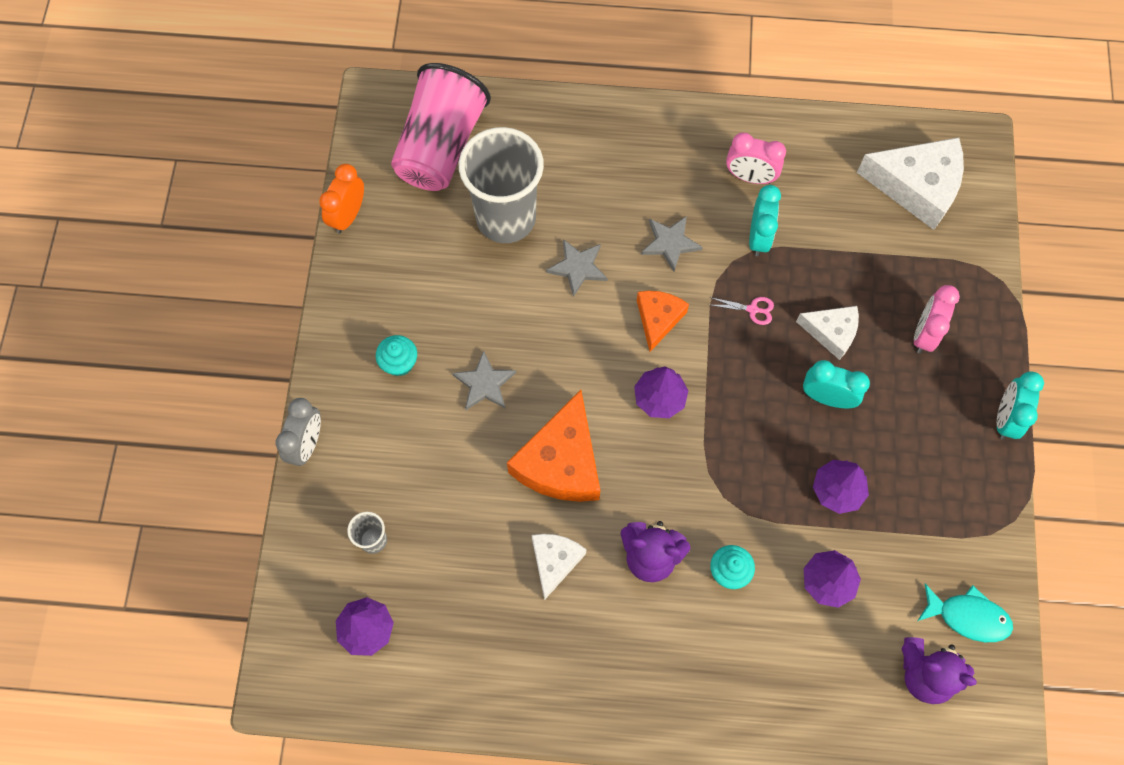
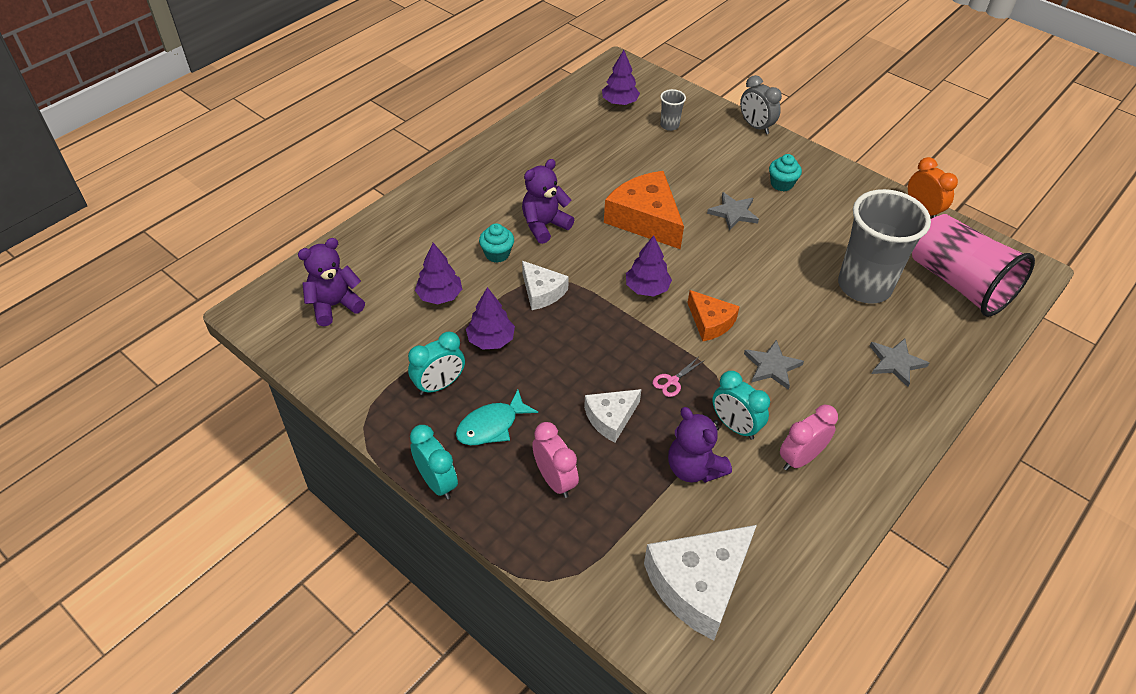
camera: 125 degrees right, 20 degrees down
(555, 561) = (584, 185): white cheese -> white cheese (542, 292)
(578, 268) = (790, 302): grey star -> grey star (895, 363)
(824, 244) = (693, 468): none -> purple teddy bear
(827, 397) = (562, 379): turquoise clock -> turquoise clock (439, 385)
(968, 616) = (338, 351): turquoise fish -> turquoise fish (491, 426)

